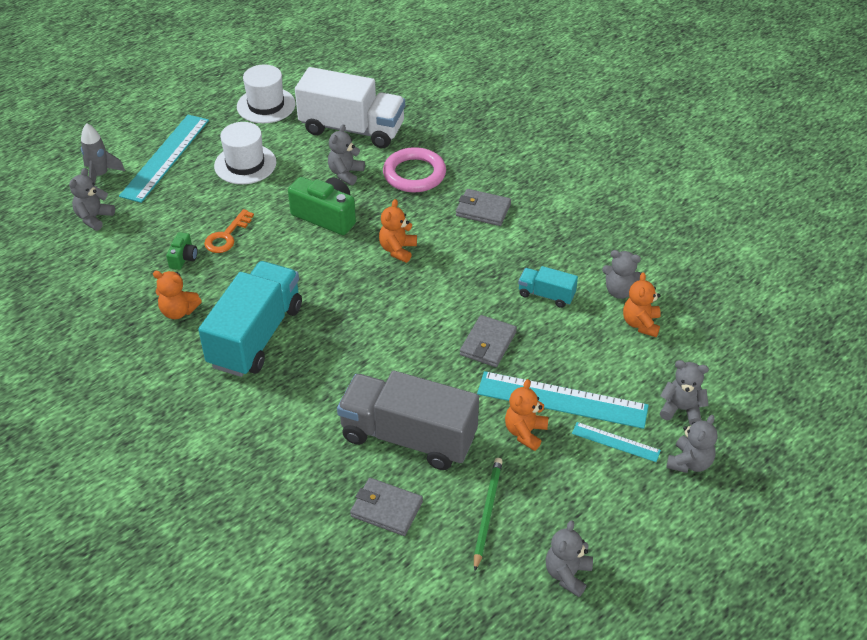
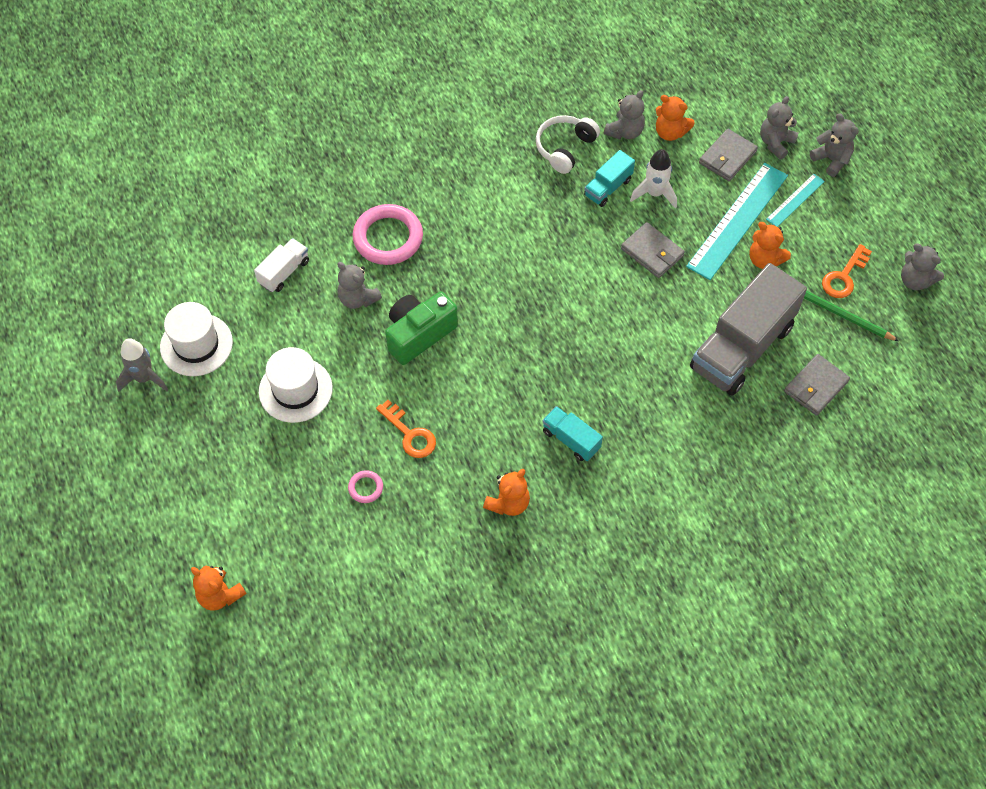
camera: 70 degrees left, 15 degrees up
(94, 218) = (319, 562): grey teddy bear -> none
(100, 175) = (244, 544): grey rocket -> grey rocket (144, 378)
(165, 157) = (242, 469): turquoise ruler -> none
(168, 225) = (365, 488): none -> pink ring
(183, 258) = (427, 483): green camera -> none
(256, 336) = (571, 440): turquoise truck -> turquoise truck, size x0.47
(352, 129) = (284, 272): white truck -> white truck, size x0.47
(397, 250) = (497, 286): orange teddy bear -> orange teddy bear (220, 595)
(483, 210) = (470, 197): grey wallet -> grey wallet (727, 157)
(538, 505) = (844, 277): none -> orange key
(558, 329) = (654, 194): none -> white rocket
(574, 255) = (565, 148): none -> white headphones

